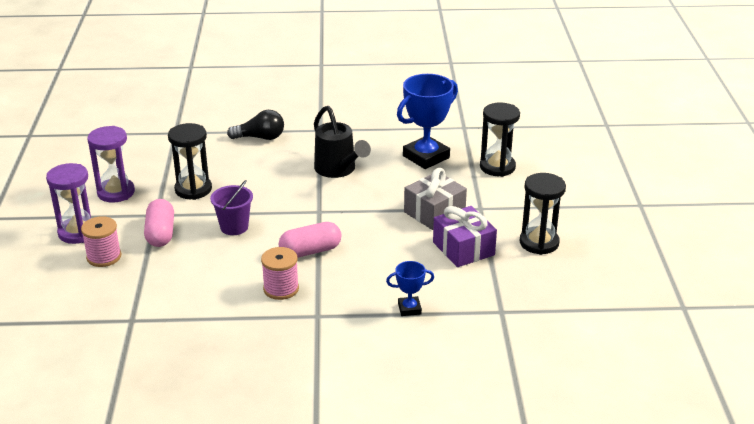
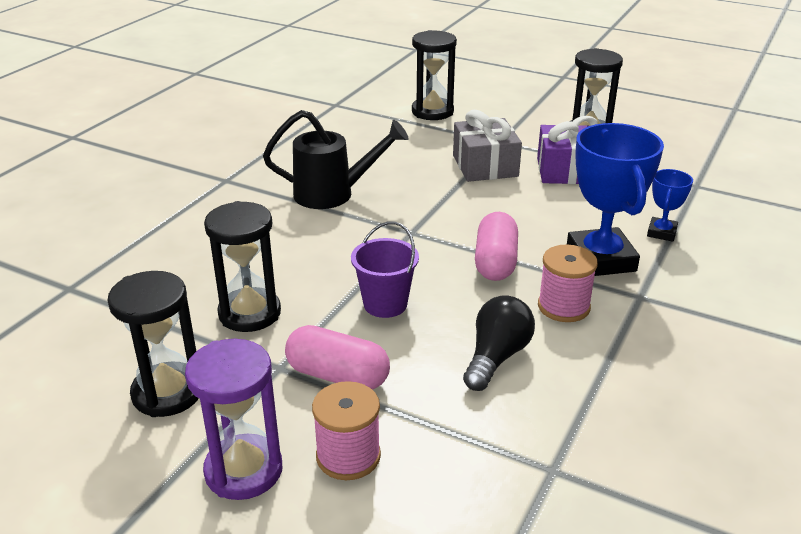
camera: 60 degrees left, 0 degrees up
(116, 192) = (167, 393): purple hourglass -> black hourglass
(260, 138) = (185, 224): black light bulb -> black light bulb (496, 357)
(426, 157) = (369, 138): blue trophy -> blue trophy (600, 259)

